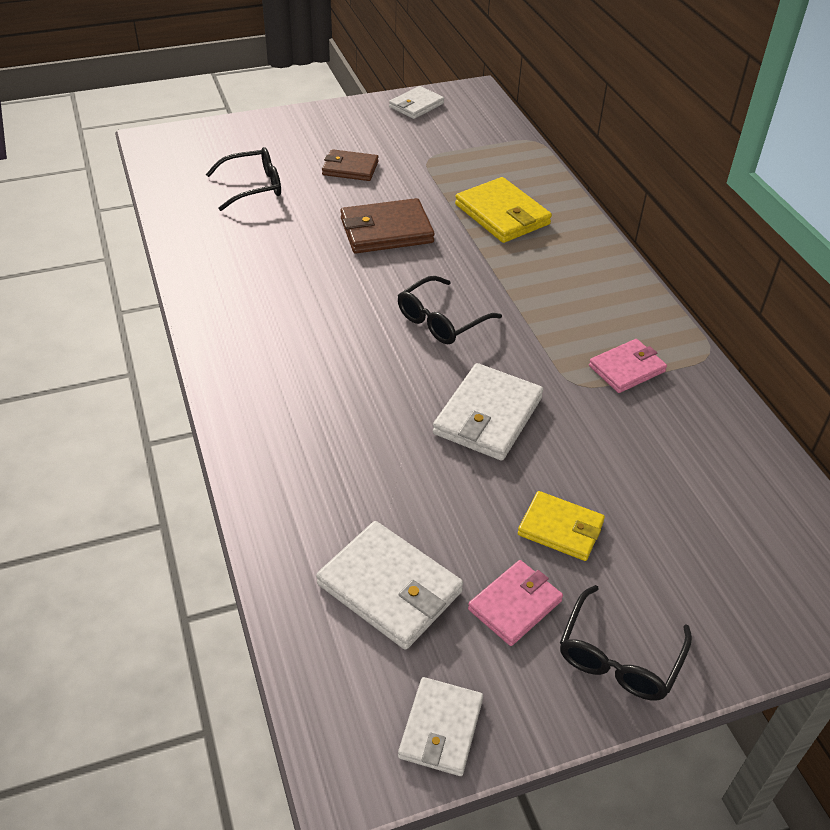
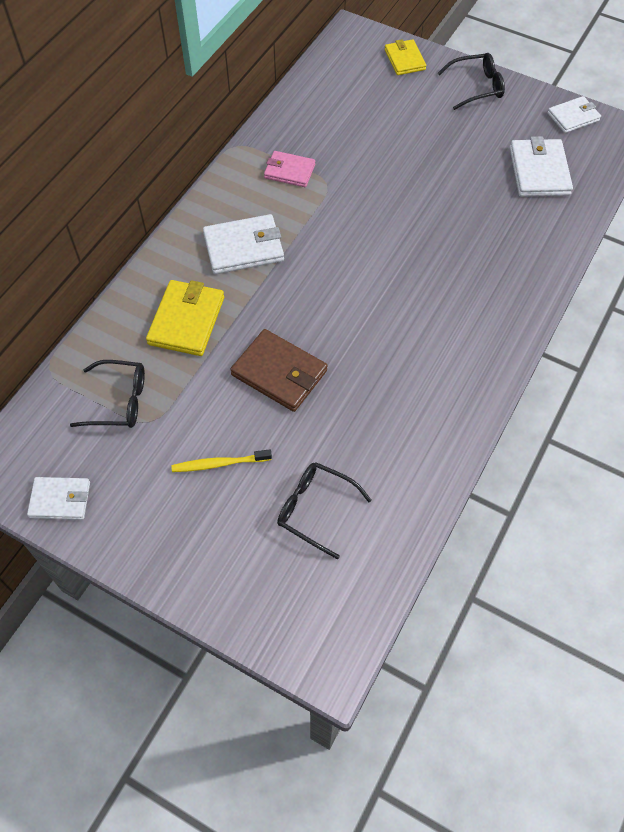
camera: 130 degrees left, 15 degrees up
(350, 168) = (219, 464): brown wallet -> yellow toothbrush
(441, 321) = (342, 275): black glasses -> black glasses (119, 401)
(488, 416) = (395, 204): white wallet -> white wallet (244, 247)
(515, 605) = (493, 128): pink wallet -> none
(560, 528) = (434, 137): yellow wallet -> yellow wallet (404, 59)

